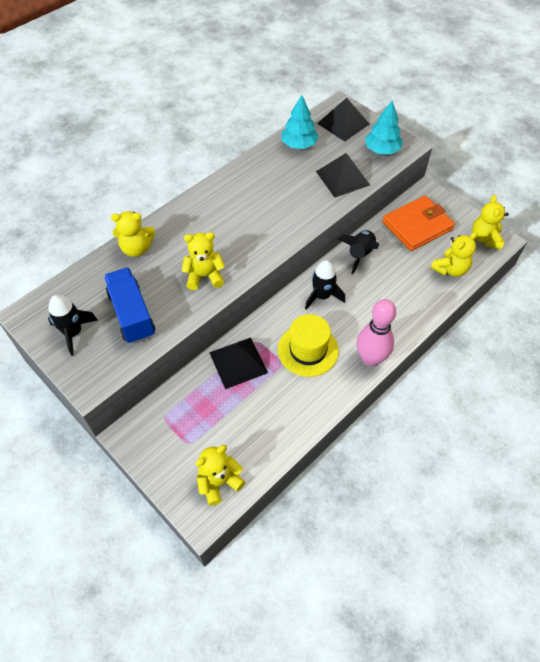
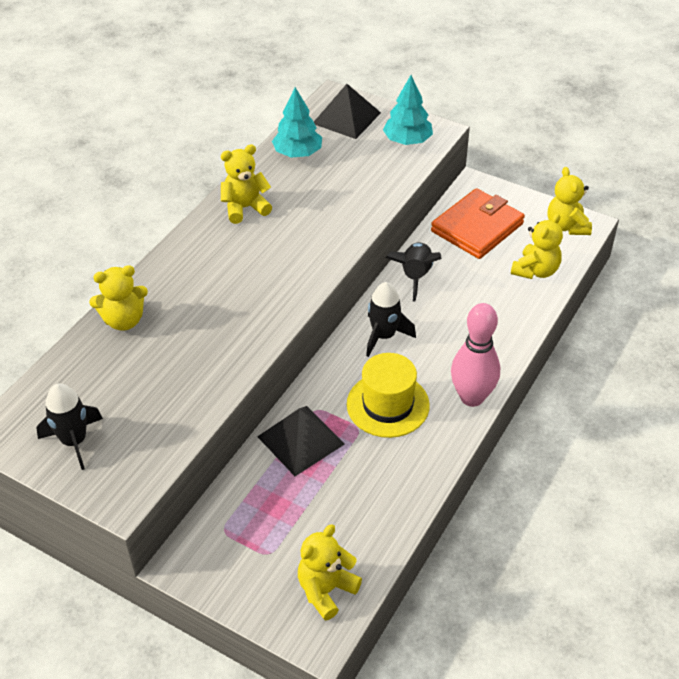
camera: 15 degrees left, 10 degrees down
(132, 314) = (147, 401): blue truck -> none
(204, 276) = (229, 335): yellow teddy bear -> yellow teddy bear (245, 208)
(342, 178) = (368, 183): black pyramid -> none

